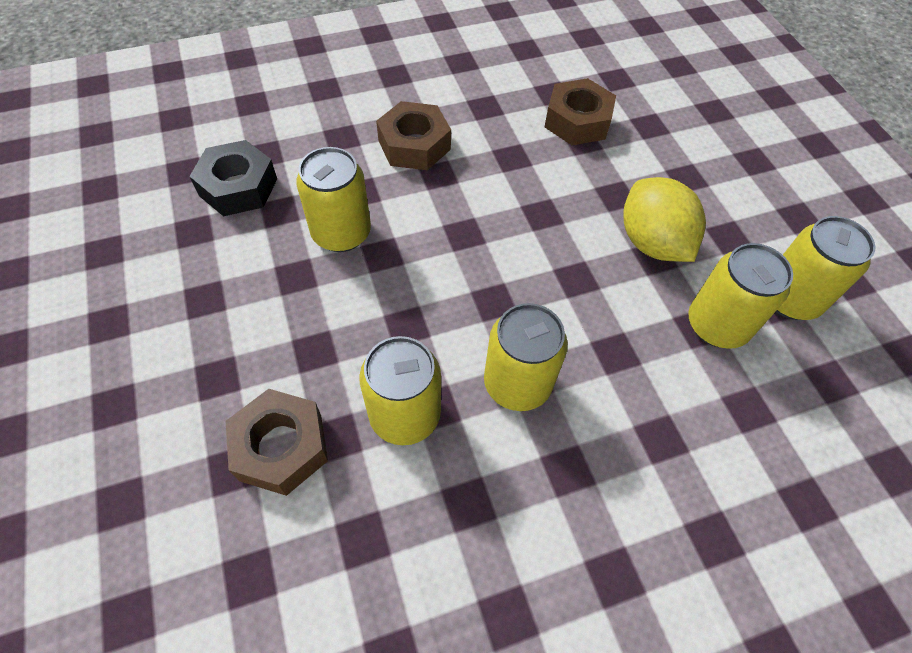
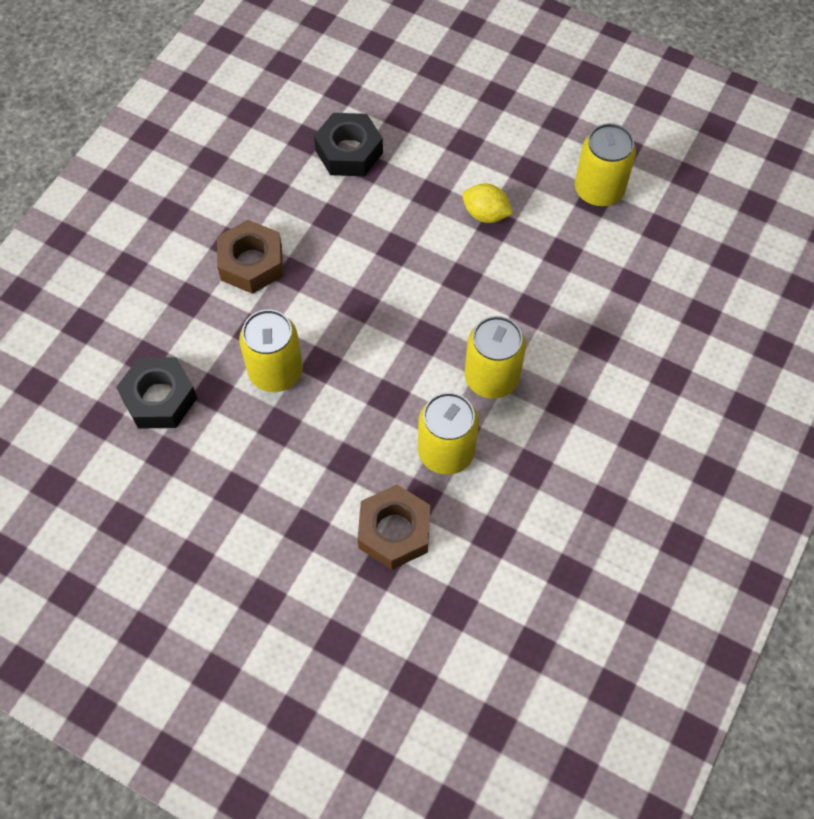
camera: 40 degrees left, 5 degrees up
(577, 121) = (349, 152): brown nut -> black nut
(652, 242) = (485, 214): yellow lemon -> yellow lemon, size x0.61
(717, 325) = (572, 243): yellow can -> none

